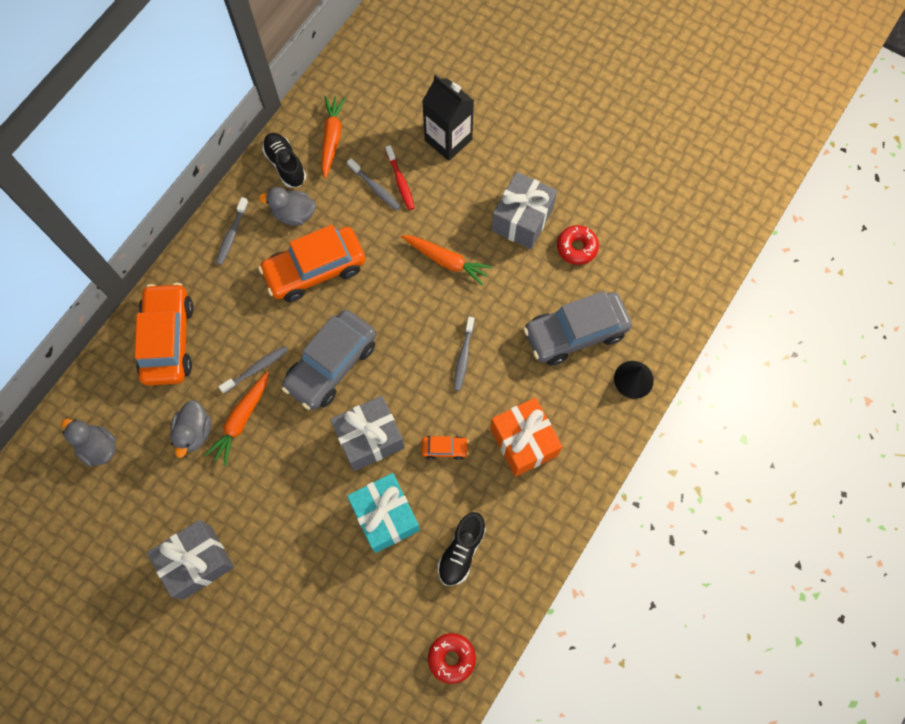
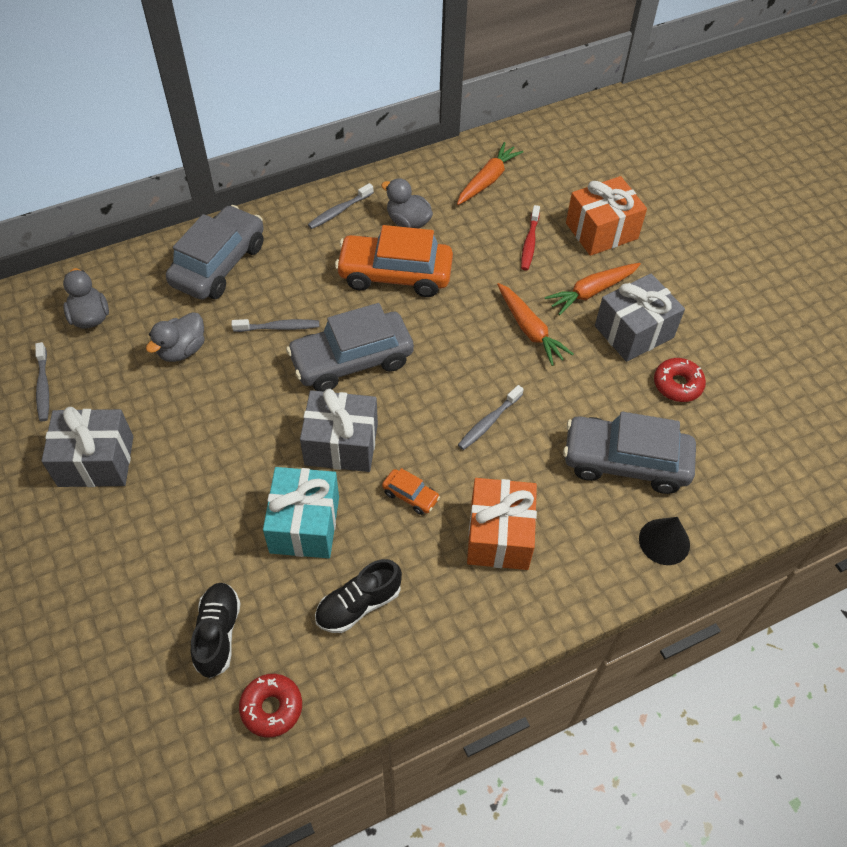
camera: 30 degrees right, 15 degrees down
(168, 340) = (219, 264): orange car -> grey car
(241, 420) = (232, 362): orange carrot -> orange carrot (591, 292)
(285, 165) = (429, 181): black shoe -> black shoe (218, 634)
(375, 188) = (501, 237): grey toothbrush -> grey toothbrush (43, 387)
(448, 140) = (601, 231): black carton -> orange gift

